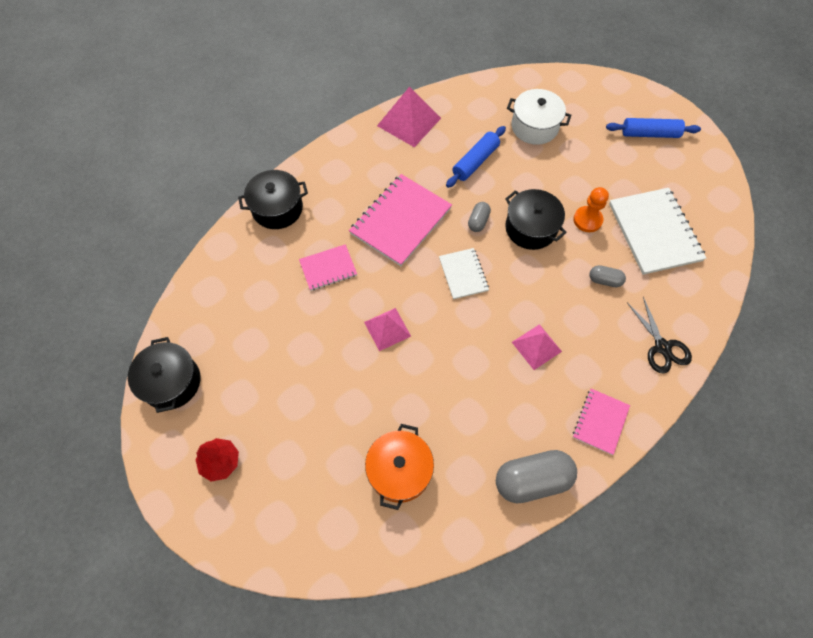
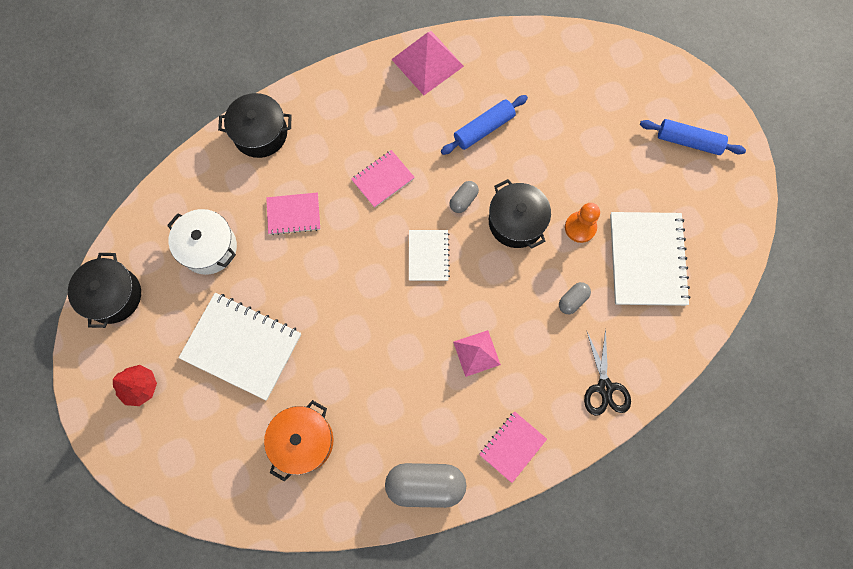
camera: 15 degrees right, 10 degrees up
(313, 397) = (242, 346): none -> white notebook
(387, 329) = (333, 295): pink pyramid -> none
(401, 221) = (383, 179): pink notebook -> pink notebook, size x0.55
(534, 127) = (563, 101): white pot -> white pot (209, 247)
(604, 280) = (572, 300): grey capsule -> grey capsule turned 75 degrees counterclockwise

